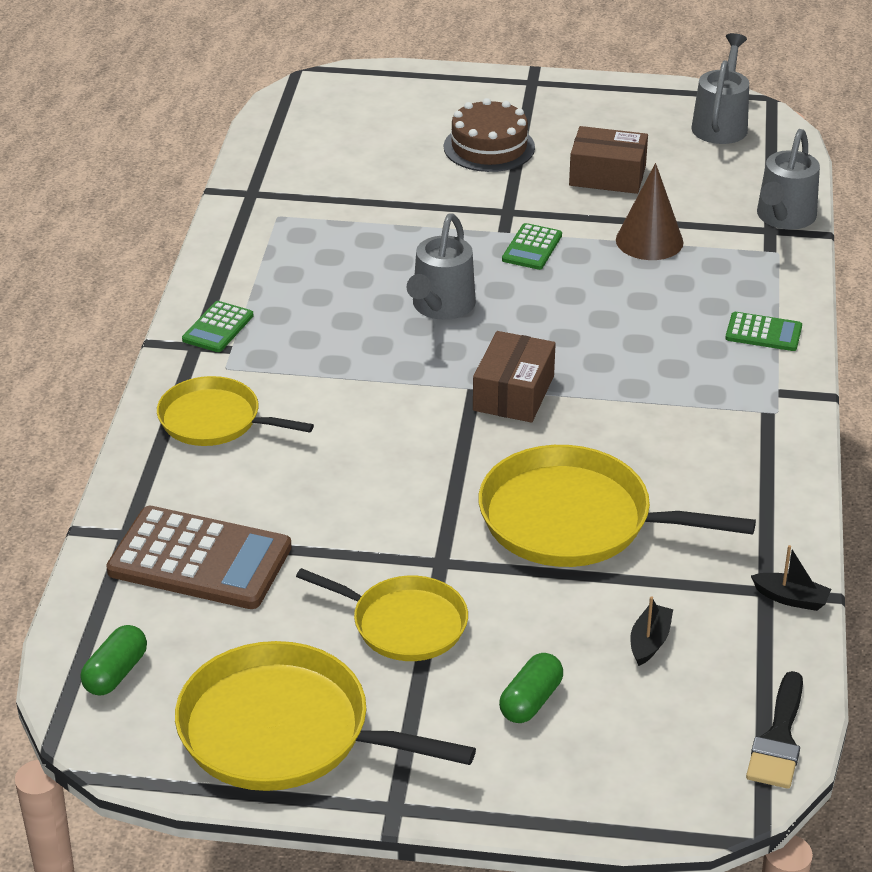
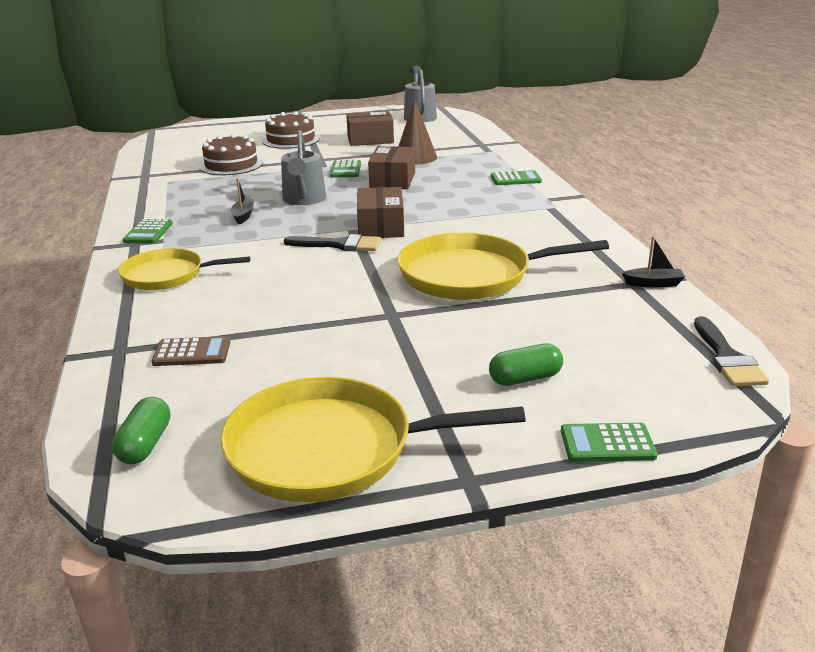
camera: 20 degrees left, 10 degrees down
(199, 560) = (192, 352): brown calculator -> brown calculator, size x0.50
(377, 195) = (231, 165): none -> brown cake
(404, 624) = (388, 355): yellow pan -> none
(442, 417) = (339, 245): none -> black brush
(531, 701) = (525, 378): green capsule -> green capsule turned 60 degrees clockwise
(557, 808) = (607, 443): none -> green calculator
(584, 291) = (392, 180): none -> brown box
(649, 642) = (582, 325): black boat -> black boat (243, 216)
(784, 218) = (485, 139): grey watering can -> none

